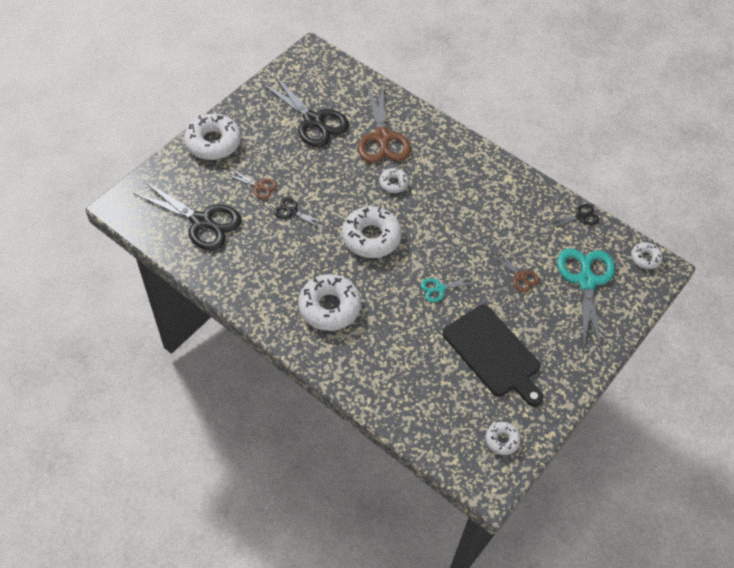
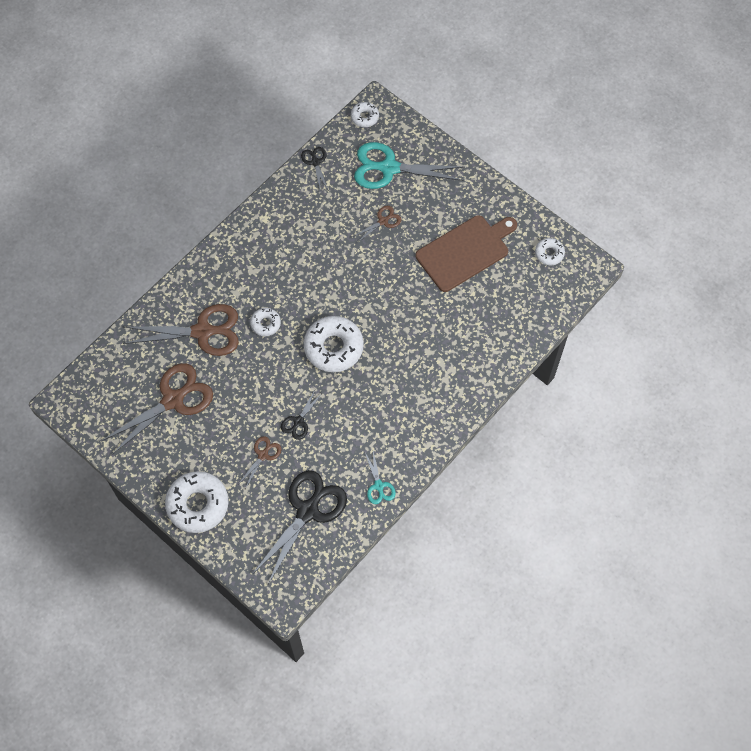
camera: 85 degrees left, 10 degrees up
(313, 121) = (173, 400): black scissors -> brown scissors
(329, 307) = (415, 387): white donut -> none
(439, 288) = (395, 290): turquoise scissors -> turquoise scissors (379, 486)
(493, 353) = (465, 251): black cutting board -> brown cutting board

